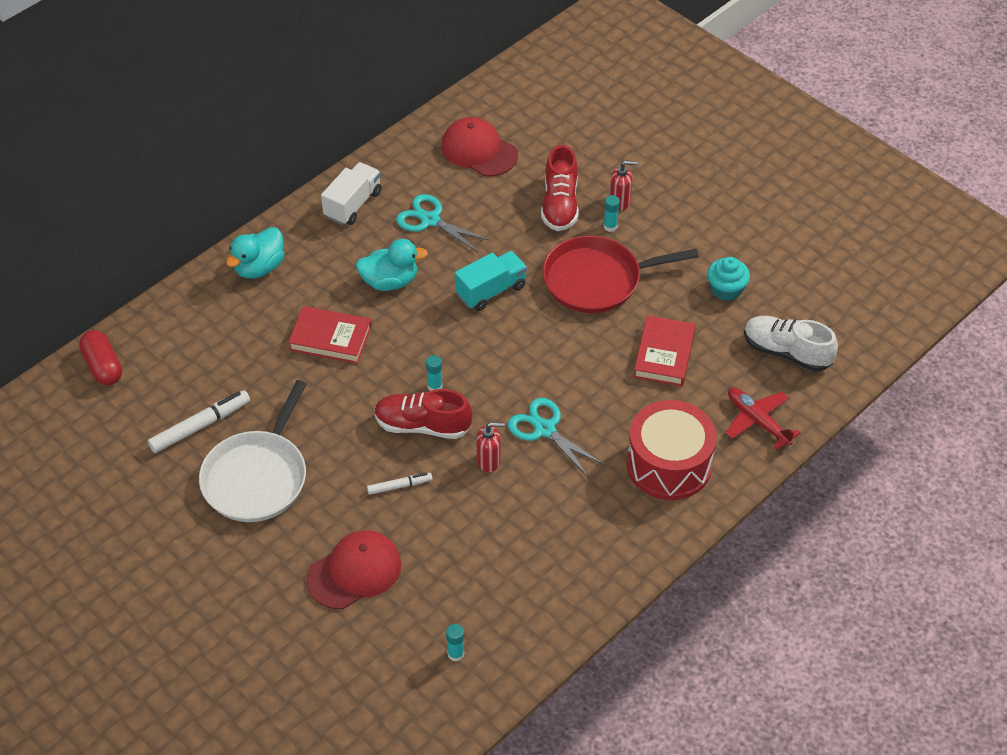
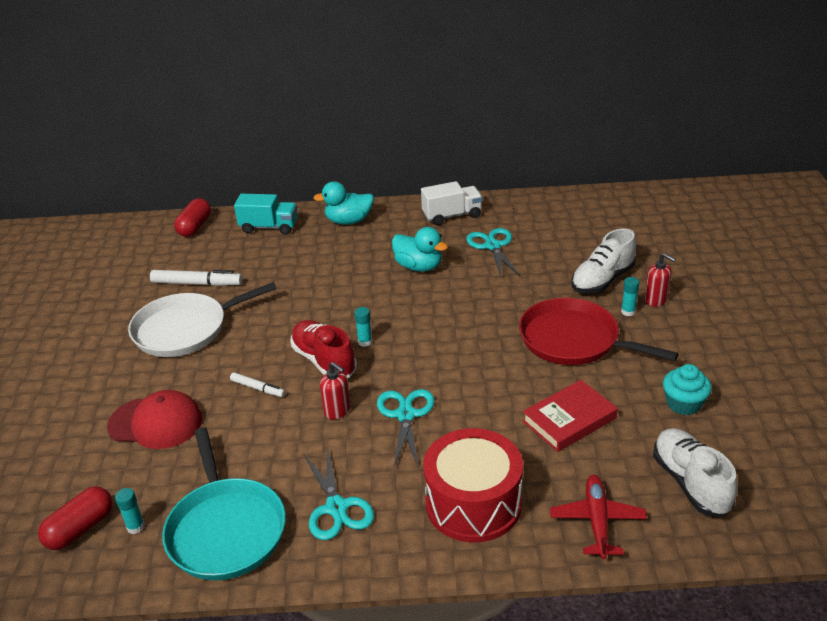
camera: 45 degrees right, 15 degrees down
(330, 338) = (337, 278): red book -> none
(415, 686) = (80, 529): none -> red capsule
(479, 150) = (579, 224): red cap -> none
(491, 291) = (482, 306): turquoise truck -> turquoise truck (269, 227)
(524, 606) = (225, 529): none -> turquoise pan
(560, 204) = (602, 280): red shoe -> white shoe
(582, 534) = (337, 507): none -> turquoise scissors

